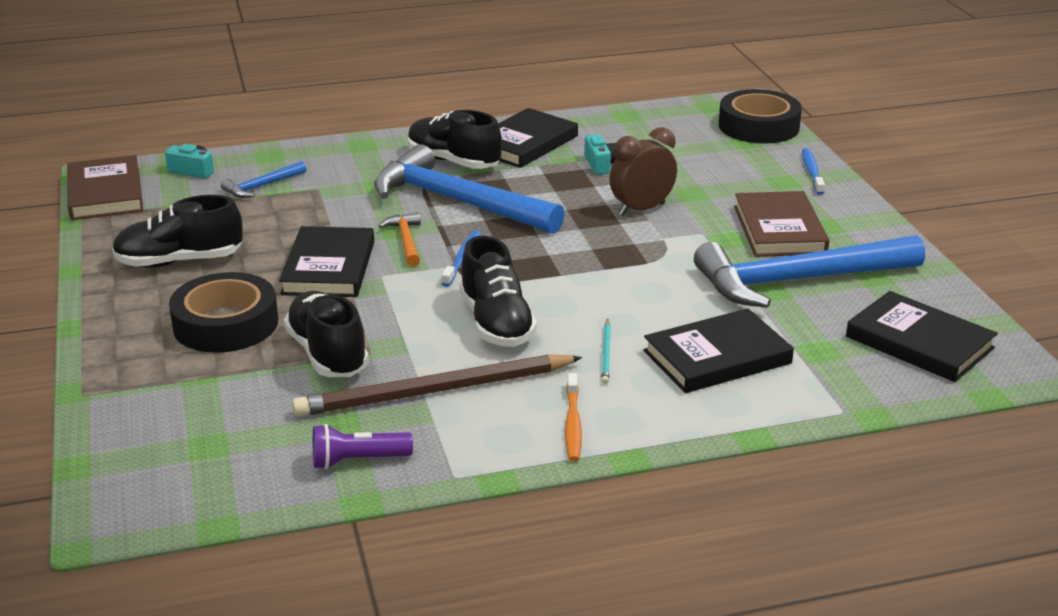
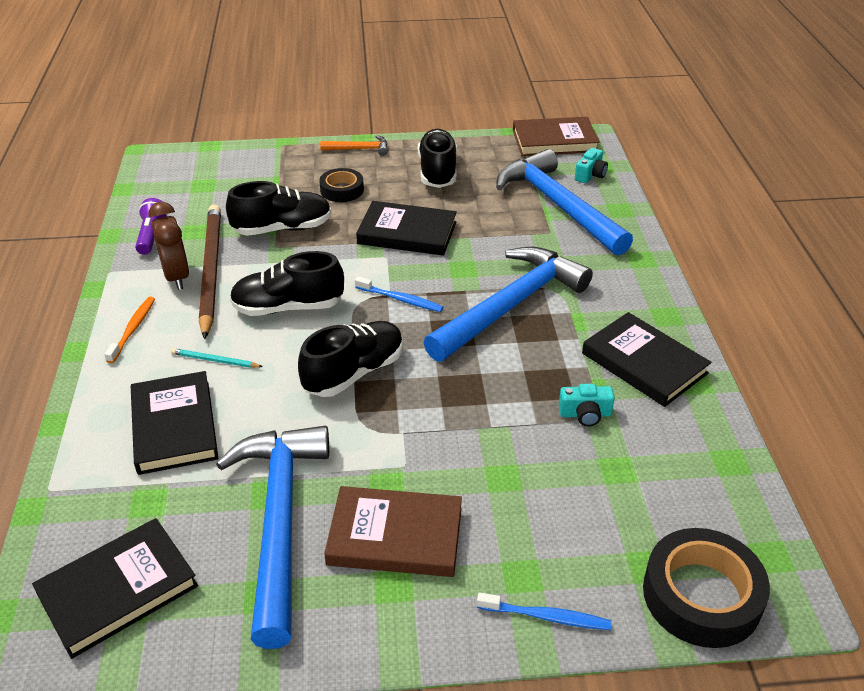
camera: 100 degrees right, 10 degrees up
(225, 324) = (342, 190): black tape -> black tape, size x0.60
(261, 186) = (558, 205): blue hammer -> blue hammer, size x2.32
(406, 240) = (442, 272): orange hammer -> orange hammer (360, 149)
(453, 162) = (600, 310): black shoe -> black shoe (354, 373)
(573, 424) = (132, 329): orange toothbrush -> orange toothbrush turned 90 degrees clockwise
(641, 209) = (470, 428): brown clock -> brown clock (177, 277)

